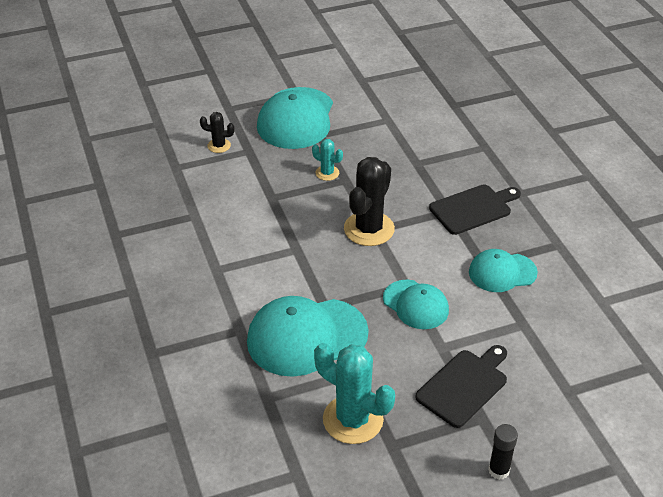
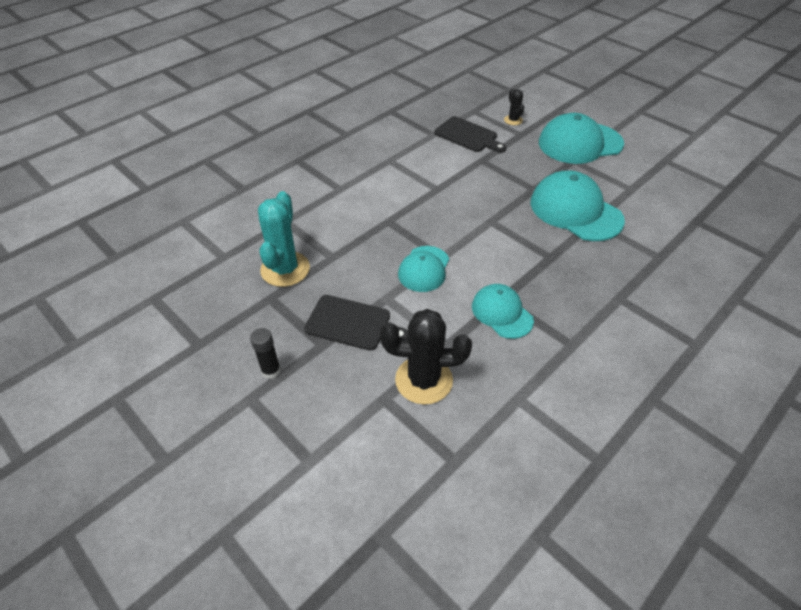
camera: 65 degrees right, 5 degrees up
(306, 337) = (352, 221): turquoise cap -> turquoise cap (575, 211)
(327, 173) = (533, 177): turquoise cactus -> none
(369, 229) = (489, 218): black cactus -> black cactus (424, 380)
(473, 209) = (568, 272): black cutting board -> black cutting board (468, 136)

